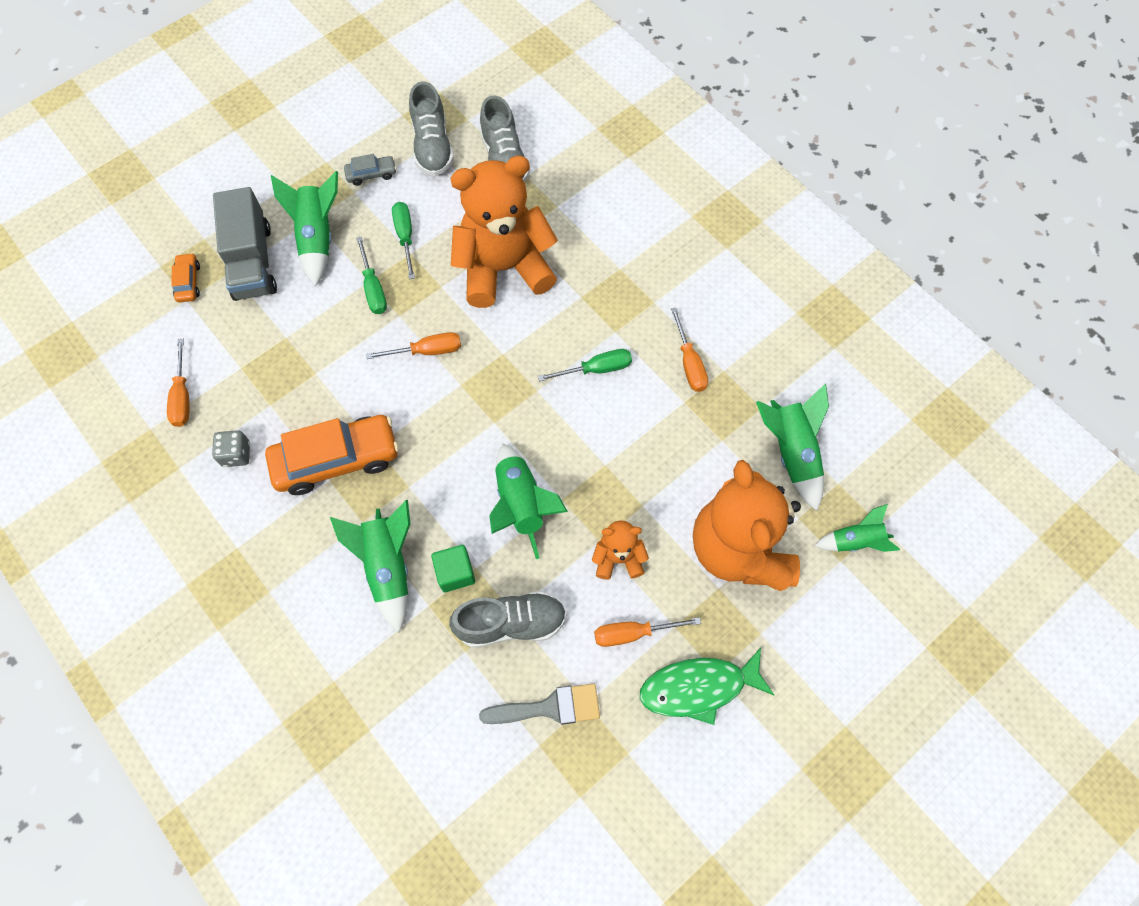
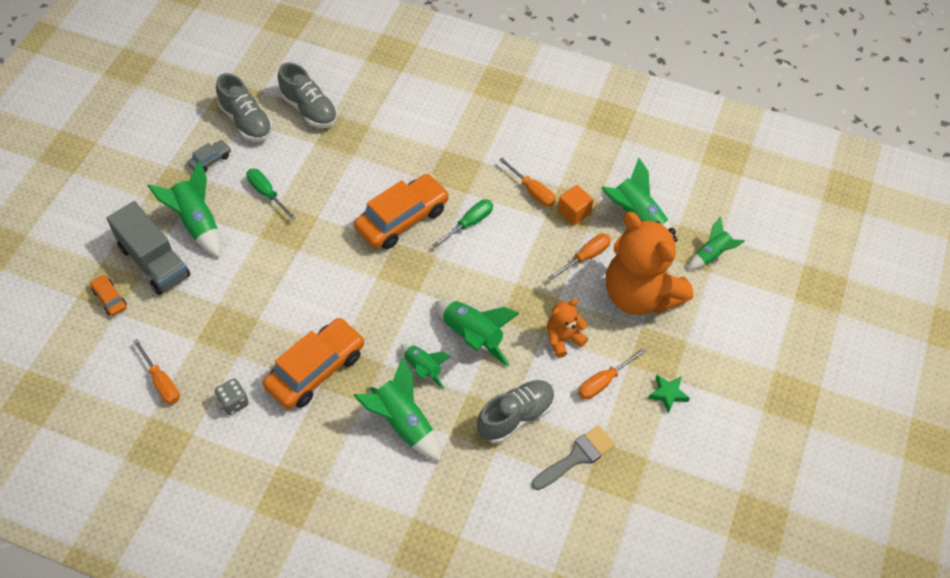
camera: 30 degrees left, 10 degrees down
(373, 288) = (266, 240): green screwdriver -> none
(427, 351) = (336, 265): orange screwdriver -> orange screwdriver (586, 257)
(446, 515) = (423, 368): none -> green rocket
(455, 573) = (455, 403): green cube -> none
(504, 268) = (358, 184): orange teddy bear -> none
(527, 330) = (402, 219): none -> orange car
(698, 687) = (668, 394): green fish -> green star
(722, 410) = (574, 212): none -> orange cube

